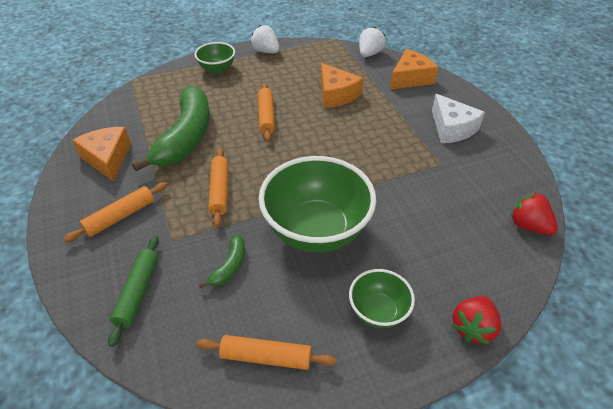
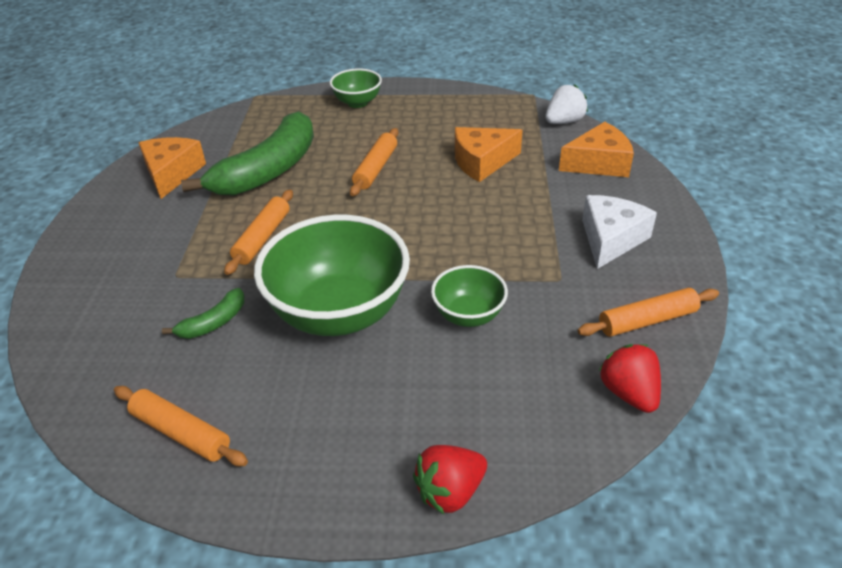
camera: 25 degrees right, 5 degrees down
(120, 216) = (141, 237): orange rolling pin -> orange rolling pin (647, 321)
(138, 292) = (103, 319): green rolling pin -> none
(266, 51) = (430, 93): white strawberry -> none
(336, 94) = (482, 162): orange cheese -> orange cheese turned 75 degrees clockwise
(378, 311) = (344, 429): green bowl -> green bowl (468, 315)
(452, 128) = (611, 239): white cheese -> white cheese turned 150 degrees counterclockwise

